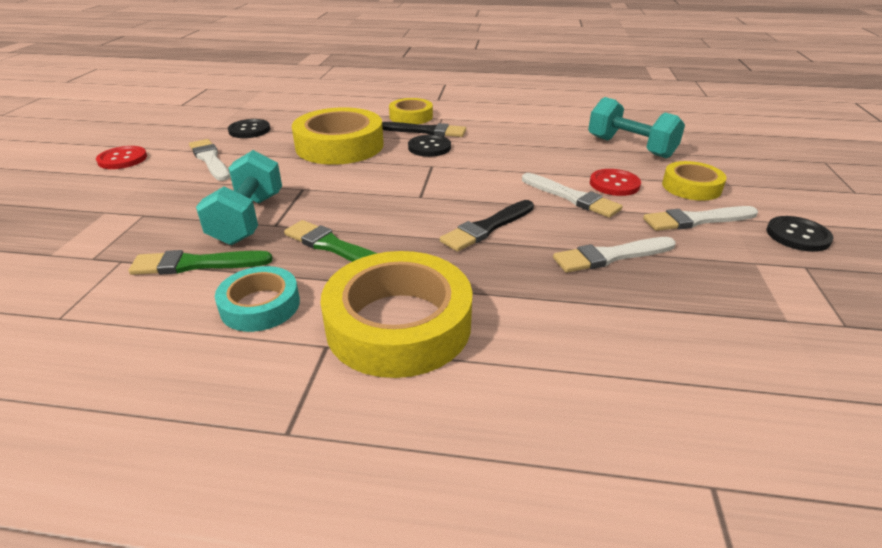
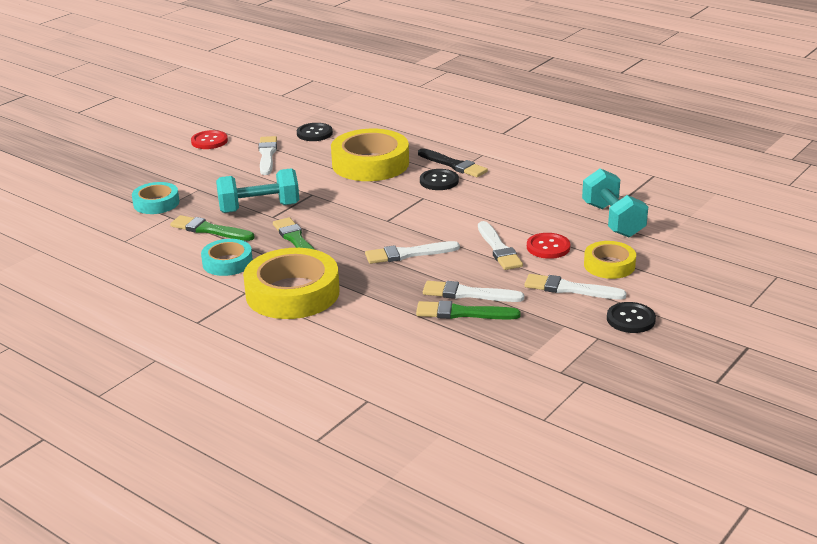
camera: 30 degrees right, 5 degrees down
(87, 247) = (156, 203): none -> turquoise tape
(248, 219) = (259, 208): turquoise dumbbell -> turquoise dumbbell turned 45 degrees clockwise
(411, 116) = (457, 147): yellow tape -> none
(487, 228) = (408, 254): black brush -> white brush
(638, 283) = (462, 313): none -> green brush

